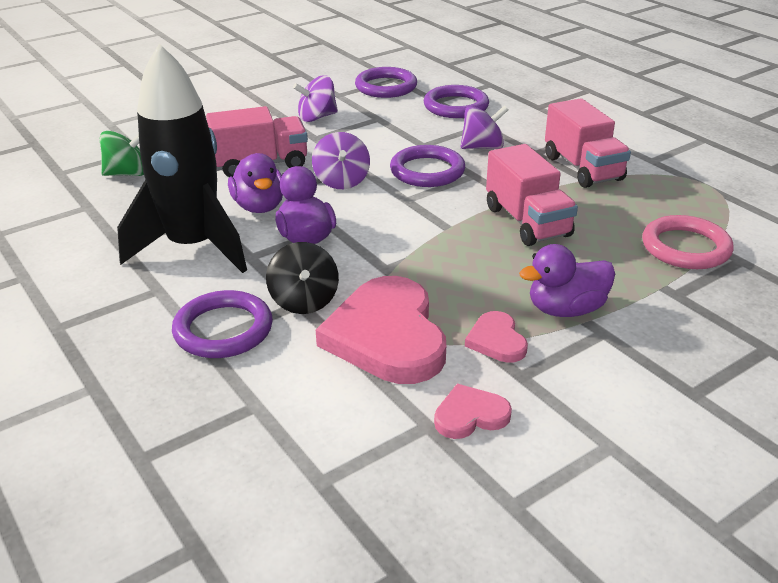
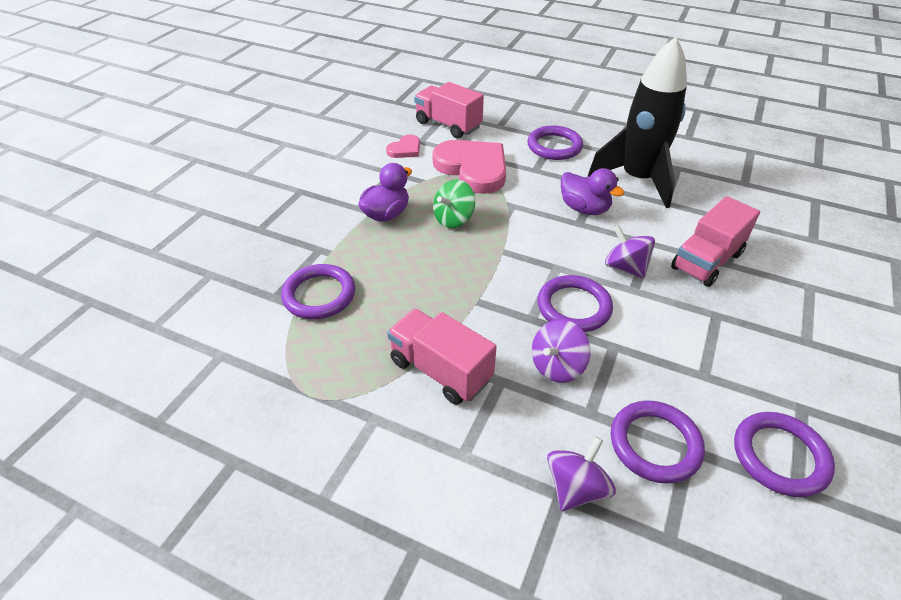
camera: 150 degrees right, 10 degrees up
(127, 173) = (775, 215): green spinning top -> green spinning top (454, 219)
(259, 206) = (646, 221): purple duck -> none
(304, 301) = (534, 171): black spinning top -> none
(317, 117) = (759, 348): purple spinning top -> purple spinning top (576, 488)
(496, 340) = (415, 184): pink heart -> none
(527, 222) = (450, 277): pink truck -> pink truck (448, 125)
(685, 247) = (319, 295): pink ring -> purple ring

